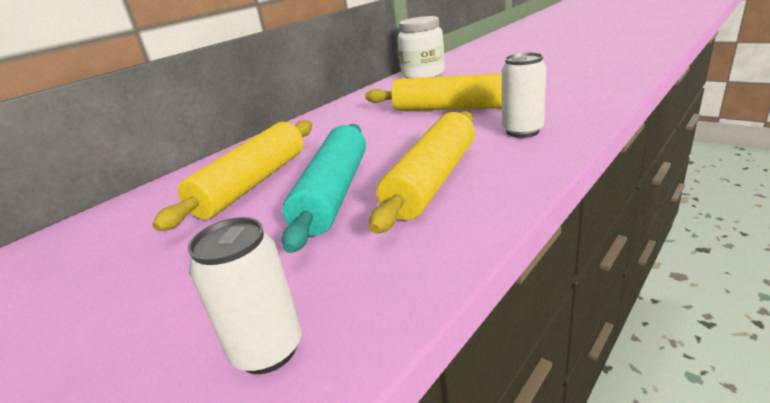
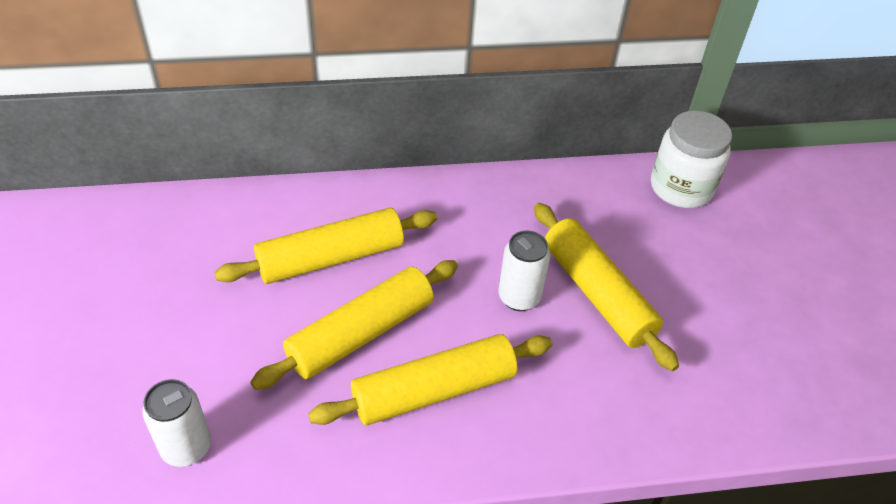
camera: 35 degrees right, 20 degrees up
(334, 193) = (361, 333): turquoise rolling pin -> yellow rolling pin
(522, 131) = (585, 399): white can -> white can (519, 297)

